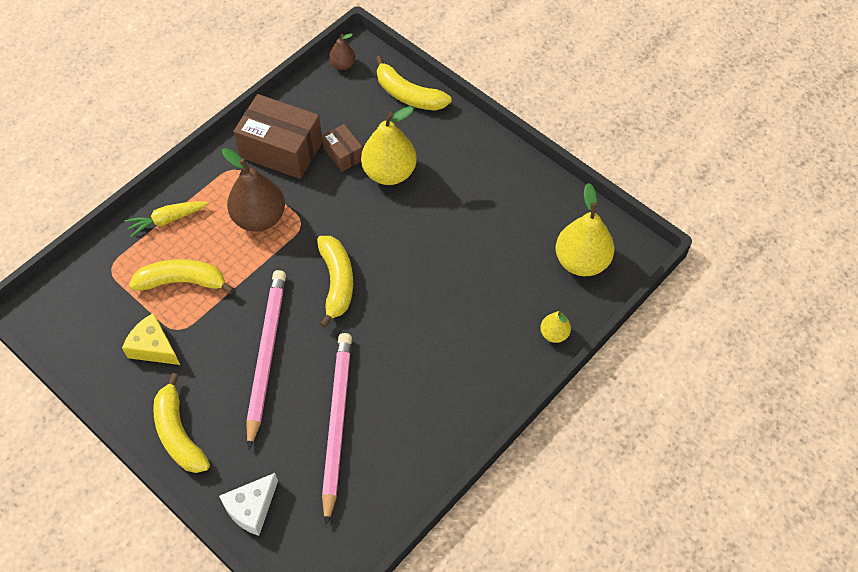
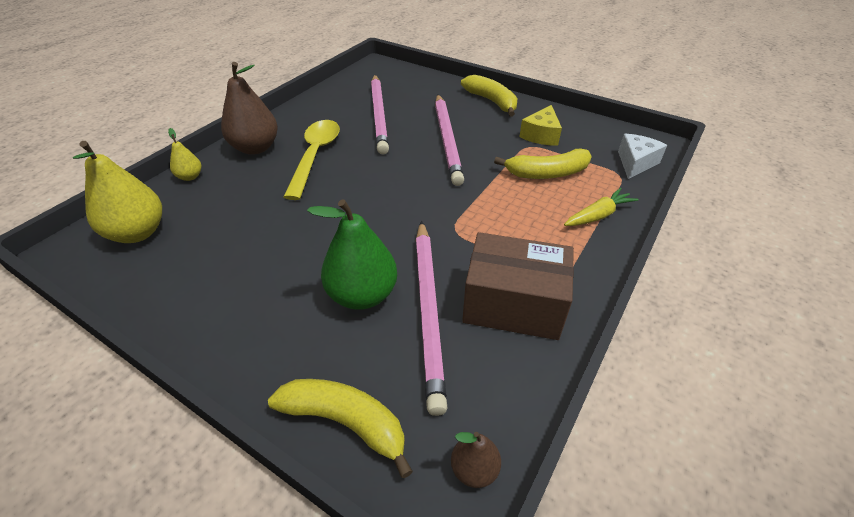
camera: 170 degrees right, 15 degrees down
(153, 347) = (541, 135): yellow cheese -> yellow cheese turned 90 degrees clockwise
(251, 508) = (426, 81): white cheese -> white cheese (635, 163)
(259, 218) = (502, 229): brown pear -> brown pear (255, 148)
(336, 282) = (401, 188): yellow banana -> none
(343, 154) = (428, 310): brown box -> pink pencil
(389, 173) = (362, 295): yellow pear -> green pear
(421, 349) = (315, 156): none -> yellow spoon

